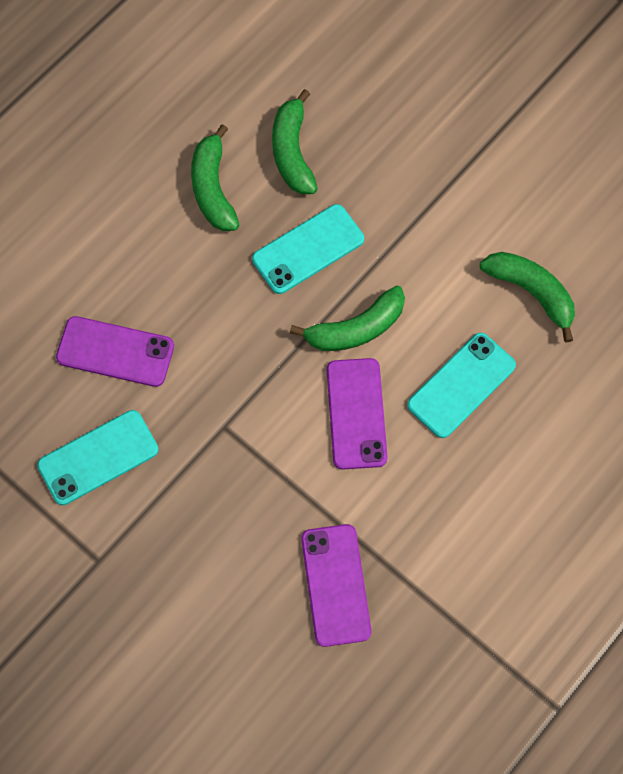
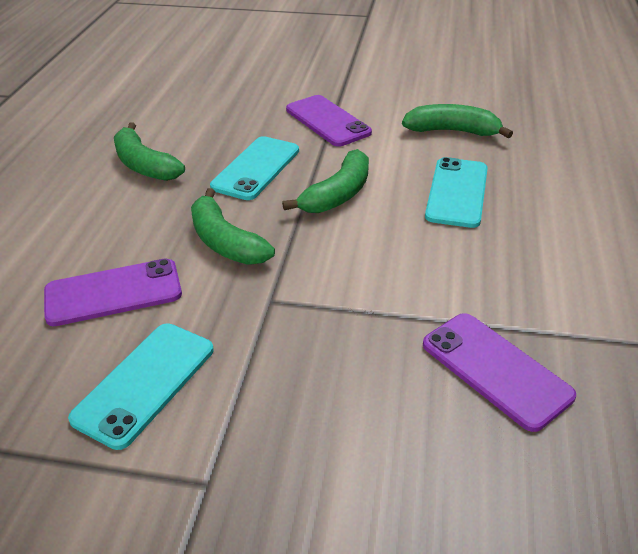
camera: 30 degrees left, 30 degrees down
(292, 152) = (200, 128): green banana -> green banana (225, 242)
(356, 413) = (388, 241): purple phone -> purple phone (327, 121)

